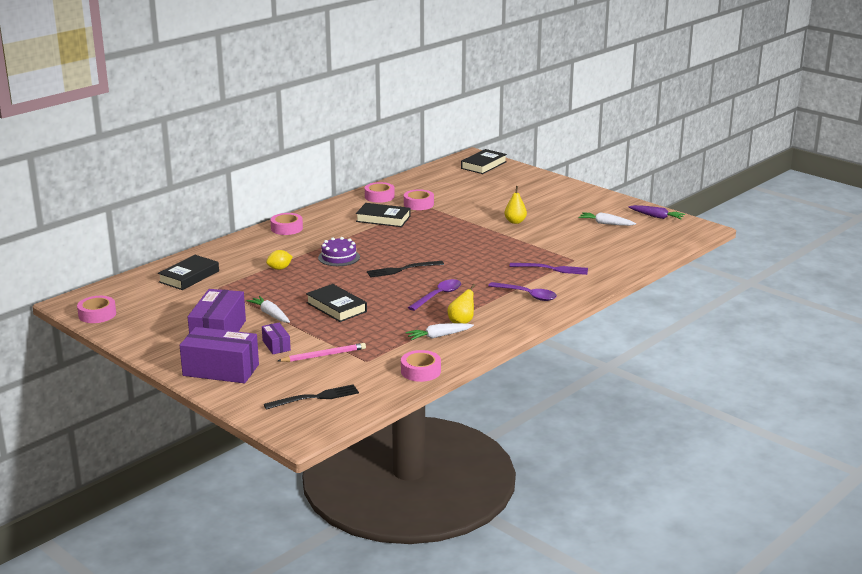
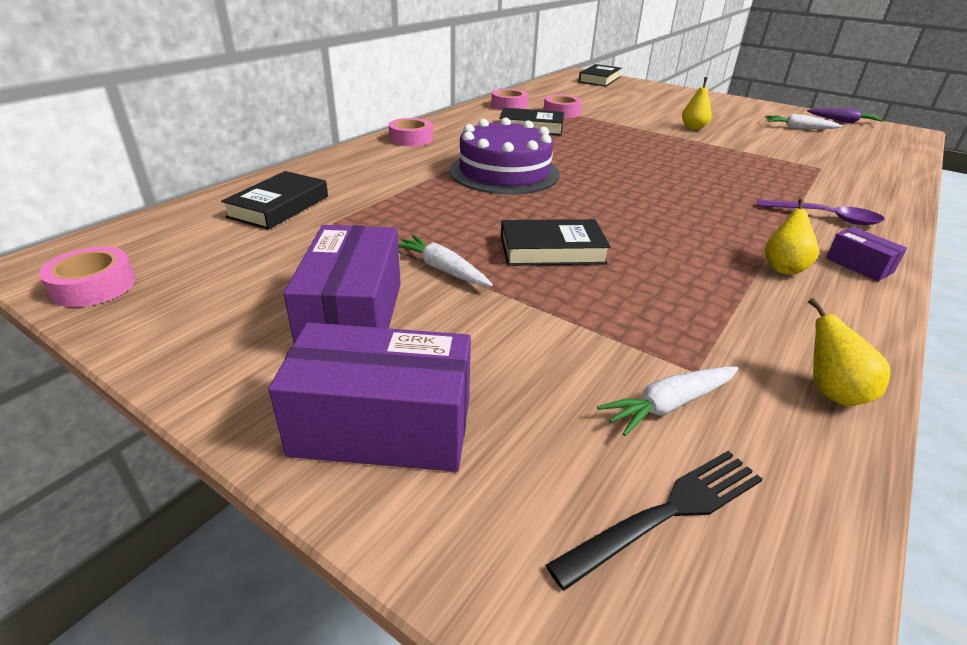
camera: 10 degrees left, 10 degrees up
(276, 345) = (485, 341): purple box -> purple box (859, 265)
(279, 268) = (424, 190): yellow lemon -> none
(323, 355) = (597, 361): pink pencil -> none
(336, 307) = (552, 250): black book -> black book turned 45 degrees counterclockwise
(339, 257) = (504, 172): purple cake -> purple cake, size x1.80
(401, 270) = (607, 186): black fork -> none
(420, 371) = (831, 392): pink tape -> yellow pear
(438, 296) = (698, 223): purple spoon -> none
(439, 336) = (776, 299): white carrot -> white carrot (669, 405)
(552, 269) = (810, 180): purple fork -> none

